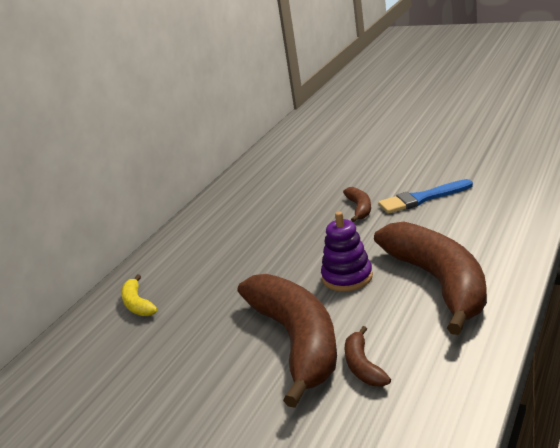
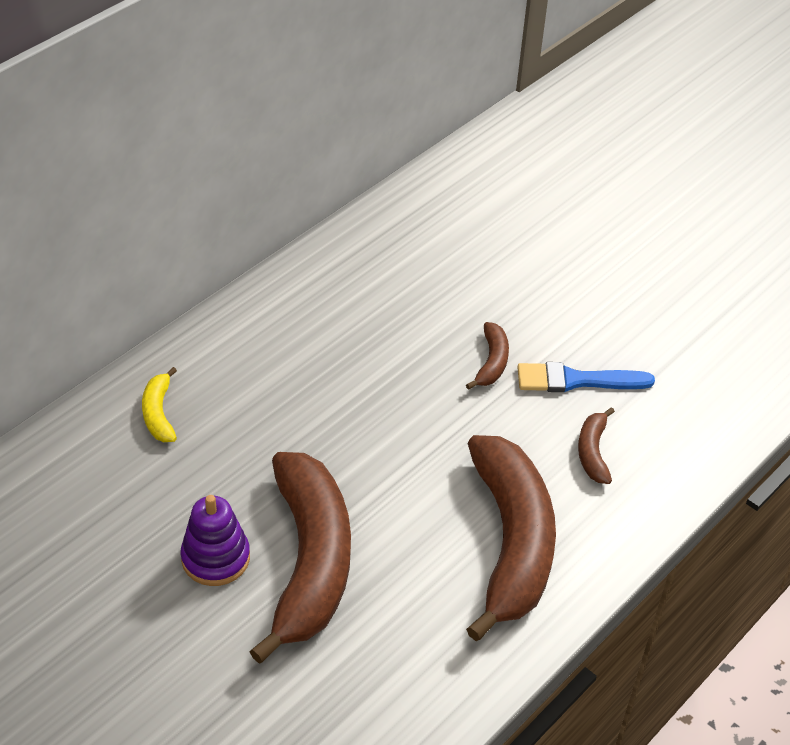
camera: 10 degrees right, 20 degrees up
(347, 277) = (414, 482): purple stacking toy -> purple stacking toy (215, 558)
(363, 366) = (361, 630): brown banana -> brown banana (593, 452)

